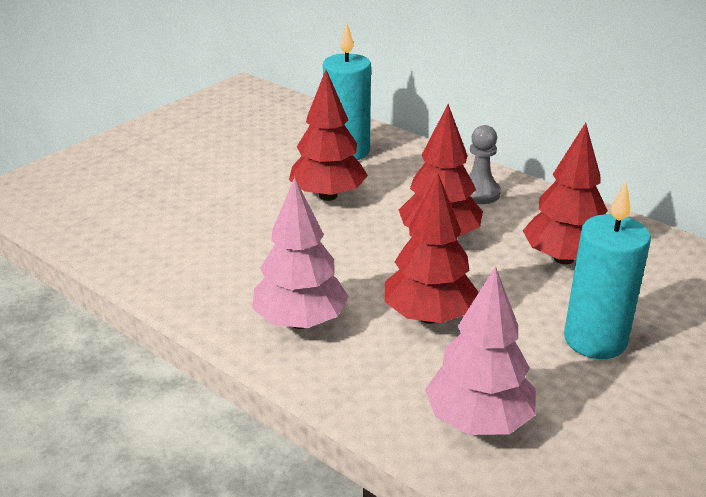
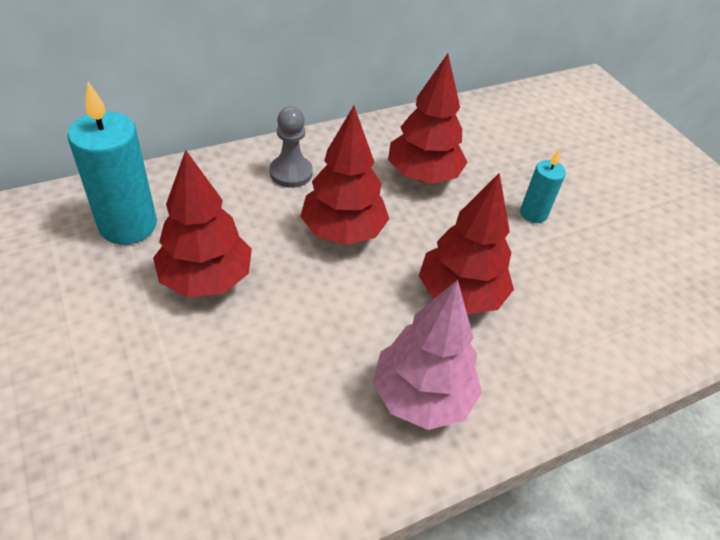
camera: 70 degrees left, 15 degrees up
(478, 421) = (606, 327): pink tree -> none
(595, 340) = (533, 214): turquoise candle -> turquoise candle, size x0.54

